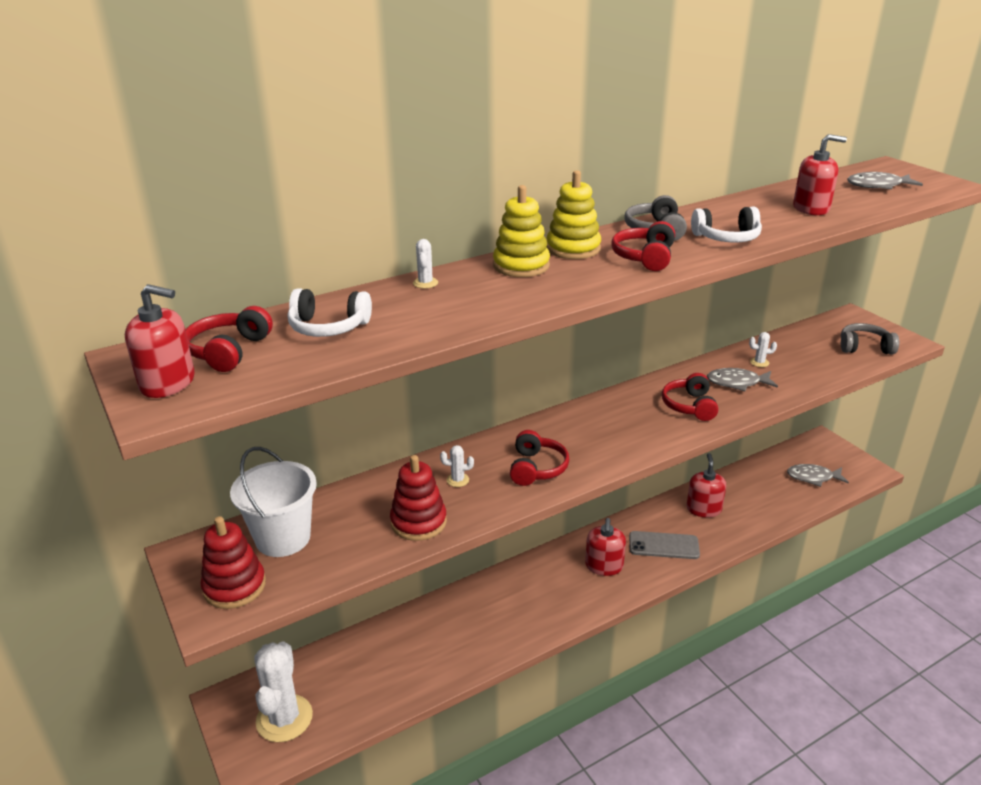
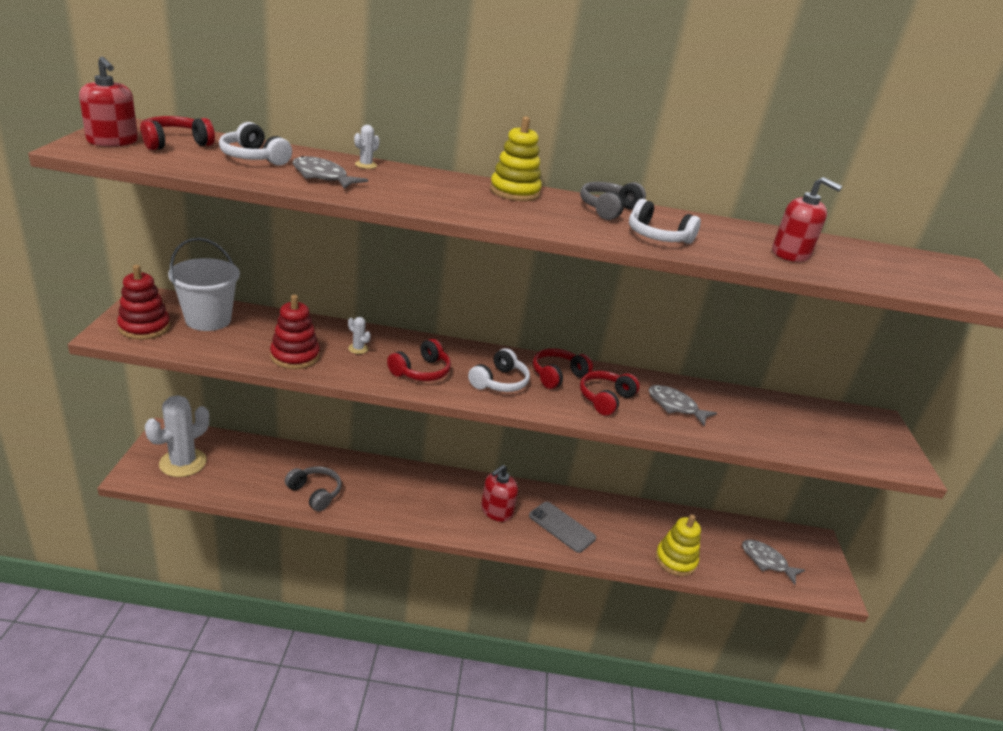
camera: 30 degrees right, 0 degrees up
(521, 266) = (452, 184): yellow stacking toy -> yellow stacking toy (675, 560)
(604, 439) = (499, 382): none -> white headphones
(644, 257) = (556, 218): red headphones -> red headphones (557, 375)
(703, 509) = (630, 523): red soap dispenser -> none
(759, 362) = (721, 404): white cactus -> none
(864, 347) = (850, 446): grey headphones -> grey headphones (315, 493)
(878, 186) = (907, 270): grey fish -> grey fish (322, 177)

